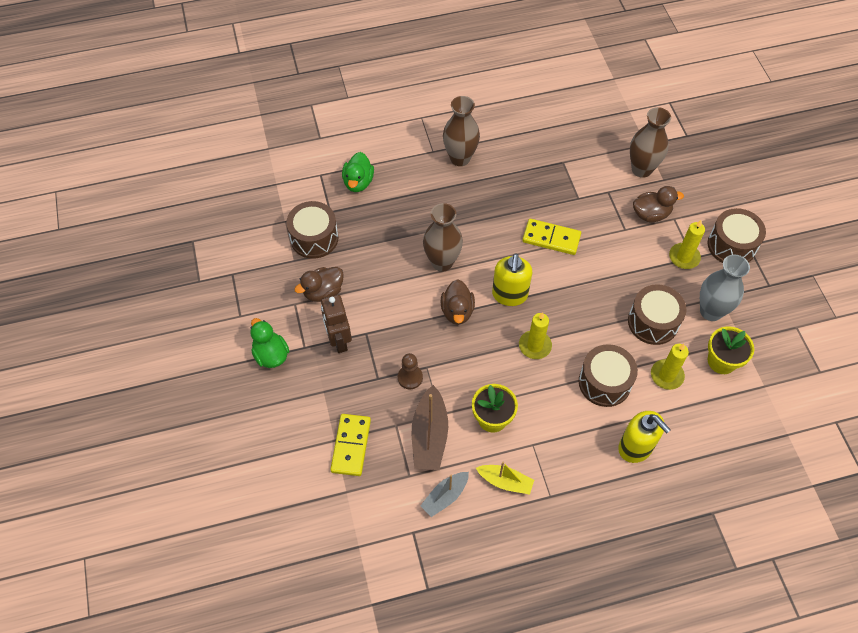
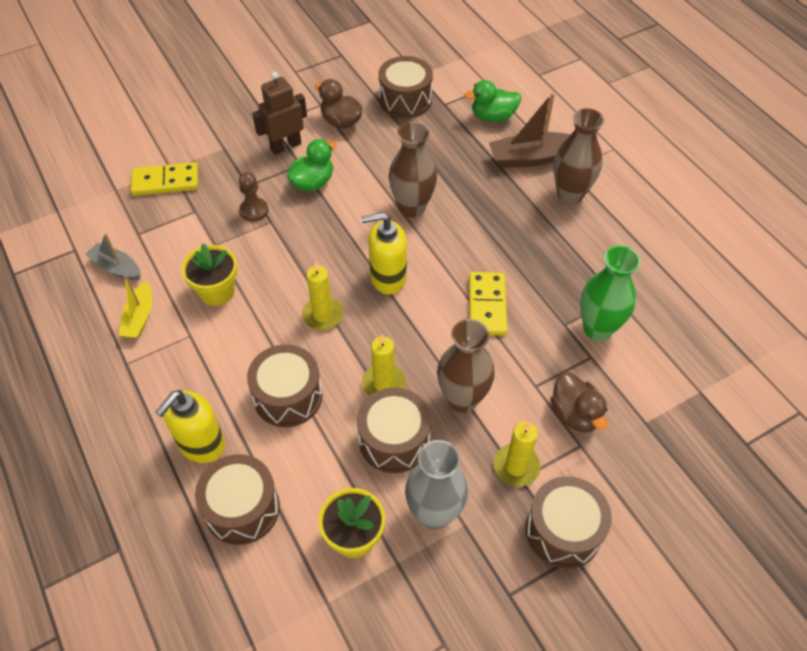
camera: 75 degrees right, 5 degrees down
(271, 355) = (257, 102): green duck -> green duck (313, 182)
(429, 436) = (186, 241): brown boat -> brown boat (531, 158)
(457, 311) = (350, 234): brown duck -> none
(586, 181) = (597, 329): none -> green vase
(641, 169) = (650, 392): brown vase -> brown vase (462, 399)
(666, 375) = (314, 468): yellow candle -> yellow candle (384, 384)
(691, 427) = (242, 508): none -> brown drum

